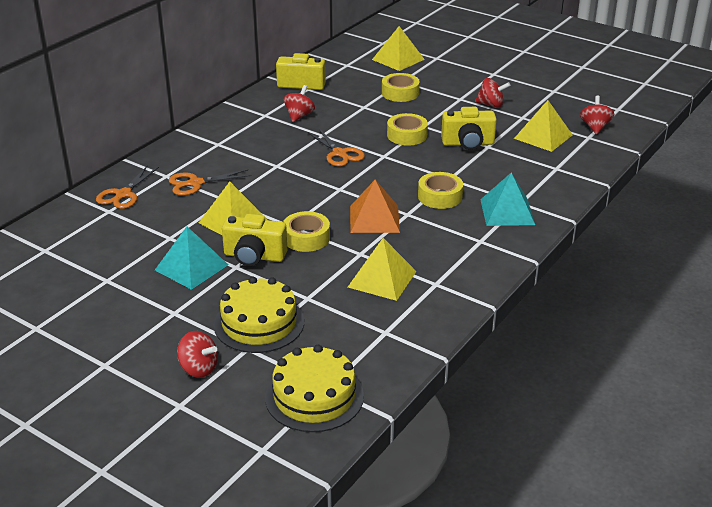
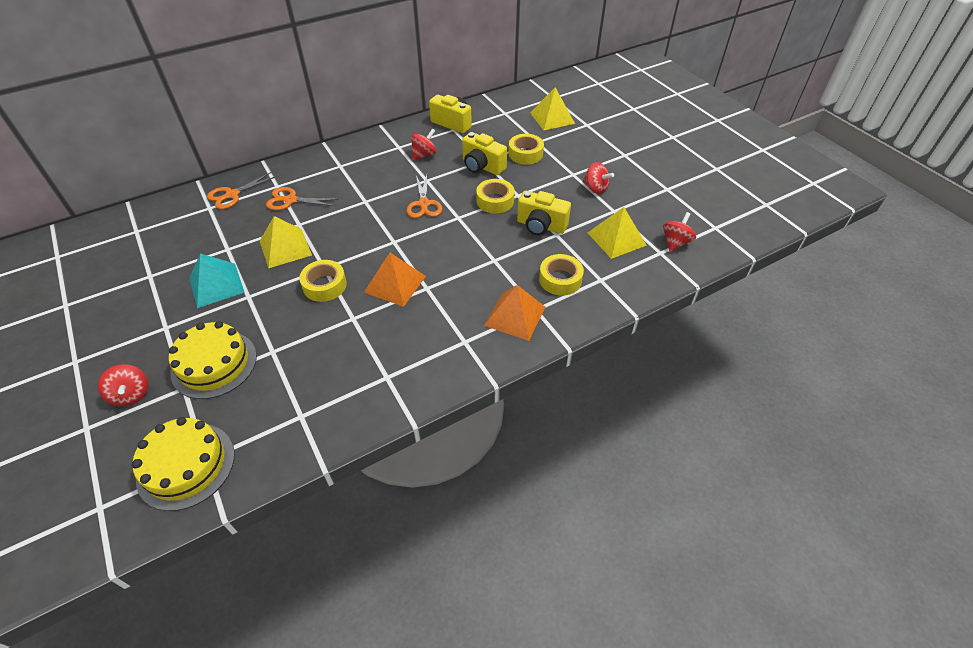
camera: 25 degrees right, 15 degrees up
(254, 256) = (270, 291): yellow camera -> yellow camera (482, 166)
(382, 279) = (347, 354): yellow pyramid -> none
(440, 196) = (469, 278): yellow tape -> yellow tape (560, 279)
(507, 212) = (515, 316): turquoise pyramid -> orange pyramid

